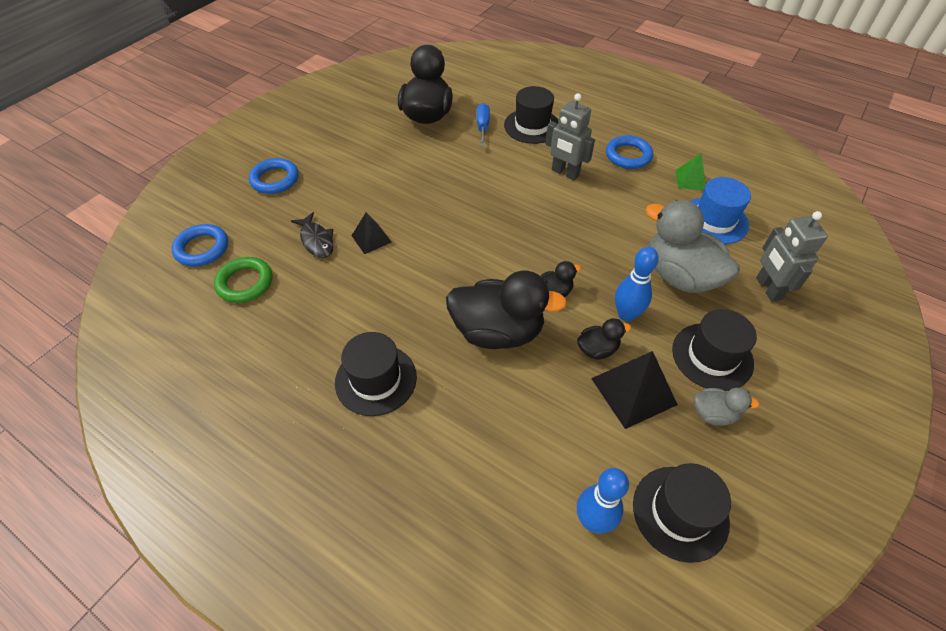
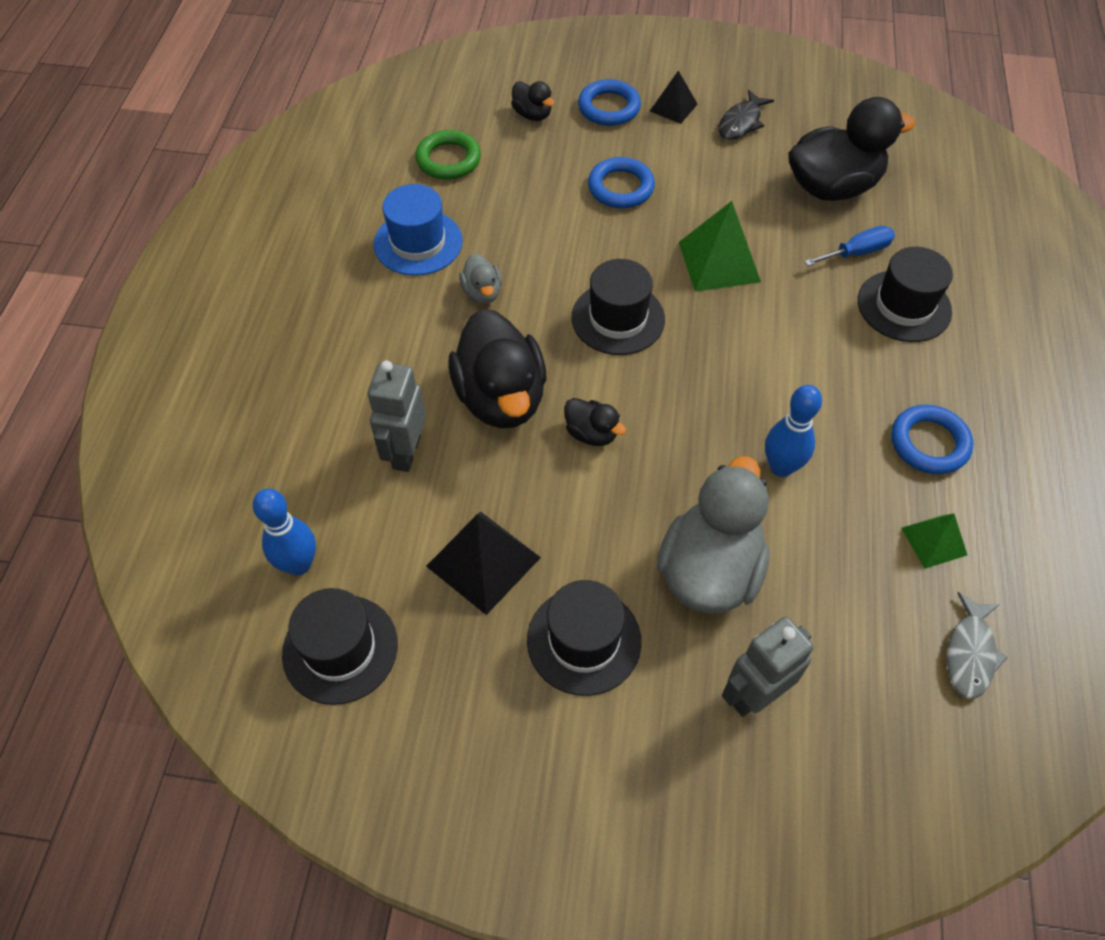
camera: 65 degrees right, 5 degrees up
(202, 248) = (473, 106): blue ring -> blue ring (620, 187)
(316, 240) = (539, 185): black fish -> black fish (741, 122)
(371, 238) = (572, 229): black pyramid -> black pyramid (673, 107)
(376, 379) = (383, 316): black hat -> black hat (618, 318)
(451, 182) = (719, 262): none -> green pyramid
(565, 173) = (828, 377): grey robot -> grey robot (406, 452)
(597, 349) = (527, 506): black duck -> black duck (532, 115)
(626, 315) = (601, 523): blue bowling pin -> blue bowling pin (781, 467)
(713, 414) = (491, 659): grey duck -> grey duck (482, 293)
(714, 220) = (859, 593): blue hat -> blue hat (418, 242)
(761, 196) = (969, 653): none -> grey fish

